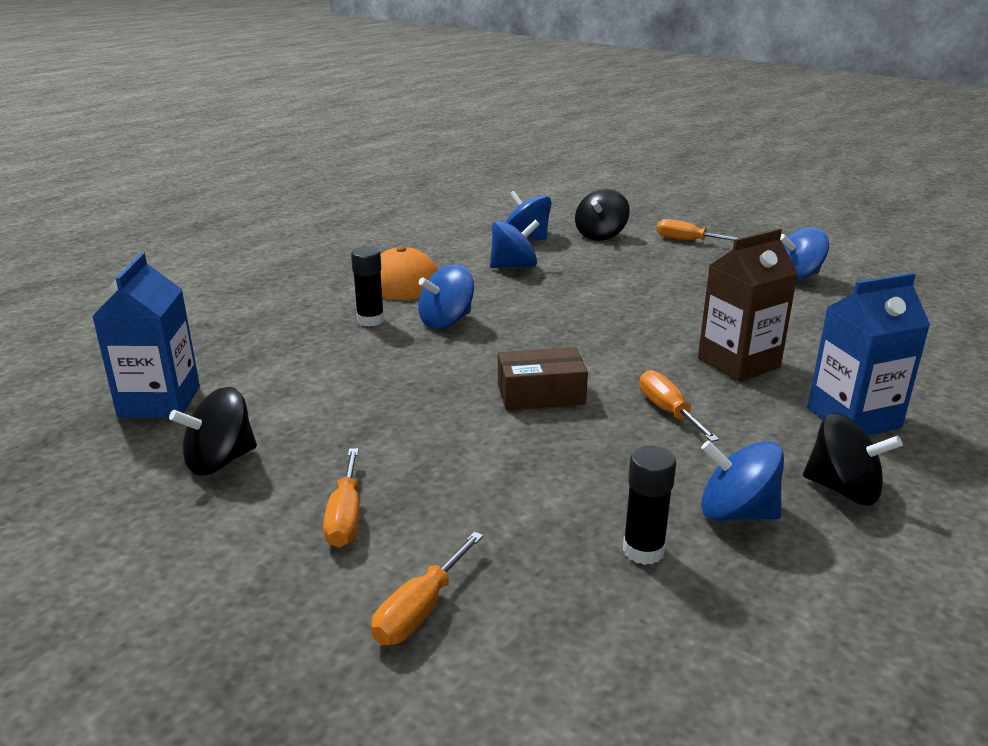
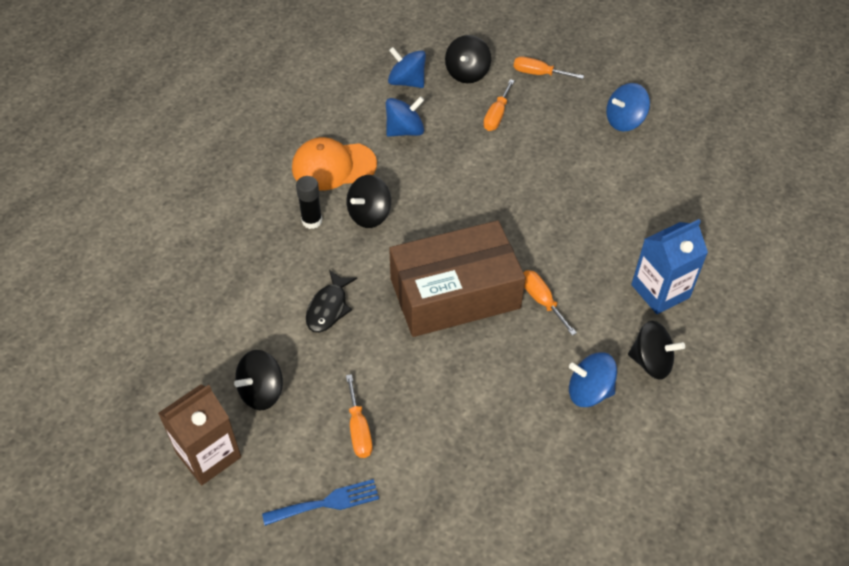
camera: 10 degrees left, 25 degrees up
(159, 402) = (194, 338): blue carton -> none
(250, 601) = (326, 503): none -> blue fork
(357, 391) = (328, 308): none -> black fish
(420, 610) = (422, 494): orange screwdriver -> orange screwdriver (496, 115)
(446, 321) = (369, 215): blue spinning top -> black spinning top
(541, 394) = (455, 293): brown box -> brown box, size x2.06
(643, 551) = (538, 431): black glue stick -> none
(738, 363) = (585, 240): brown carton -> brown carton (208, 455)

